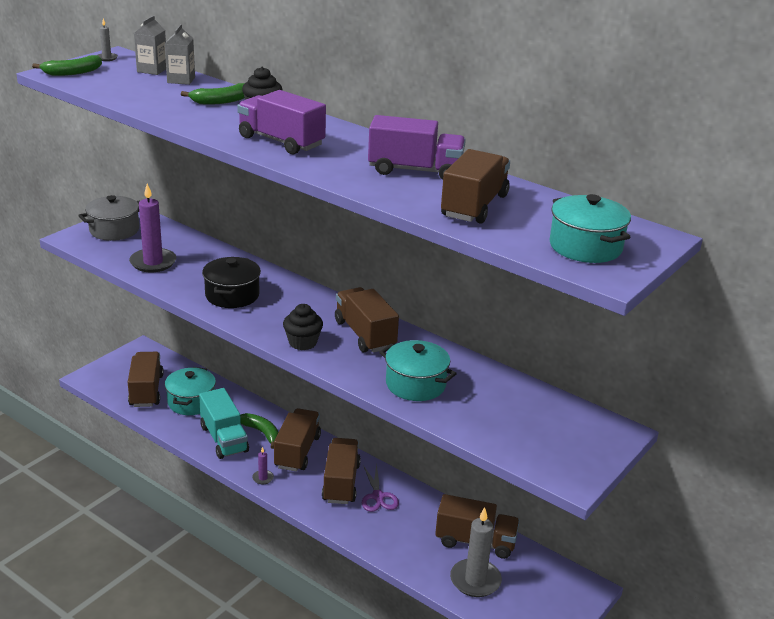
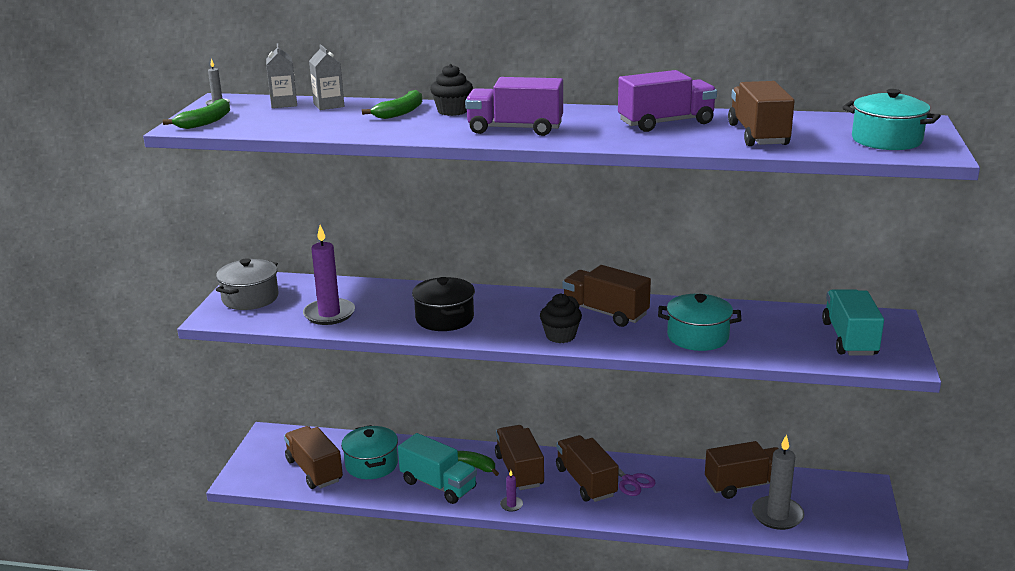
camera: 25 degrees left, 5 degrees down
(551, 436) = (849, 339): none -> turquoise truck

